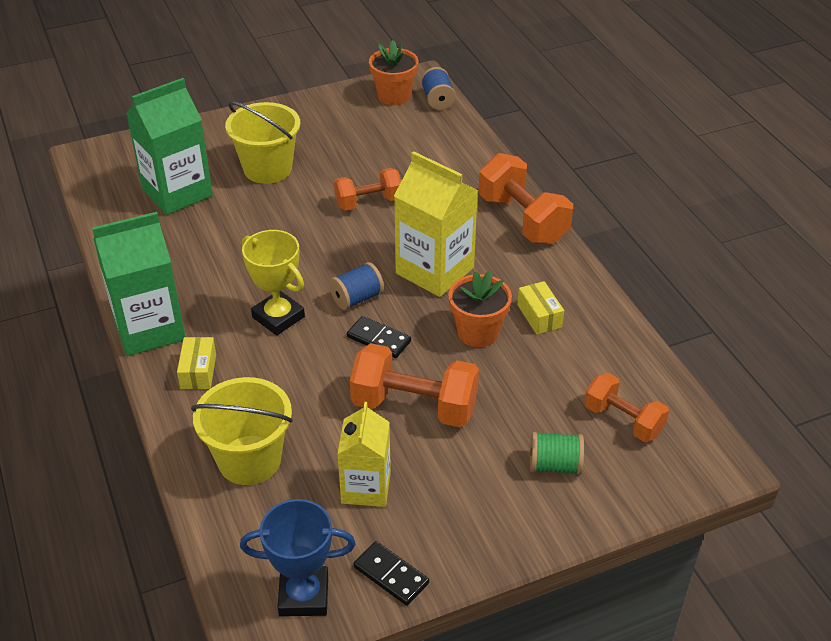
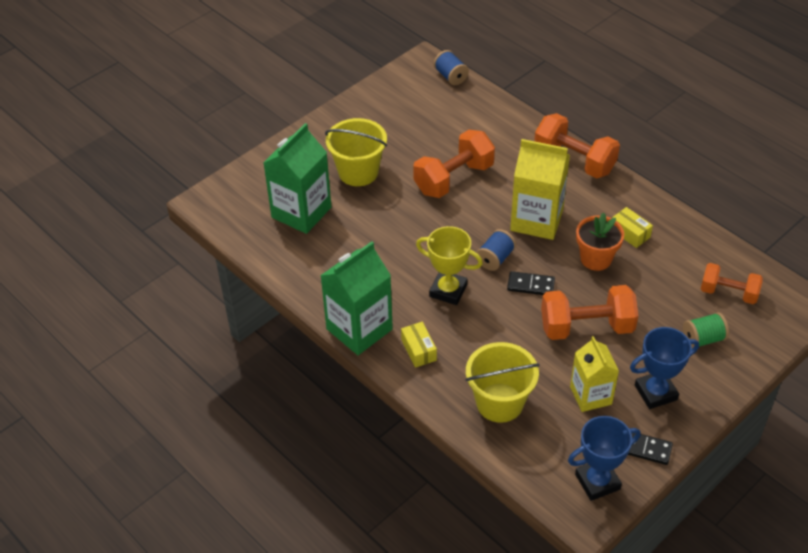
camera: 20 degrees left, 5 degrees up
(368, 202) = (454, 179): orange dumbbell -> orange dumbbell, size x1.56
(394, 96) = (414, 81): orange flower pot -> none
(451, 511) = (655, 392): none -> blue trophy

